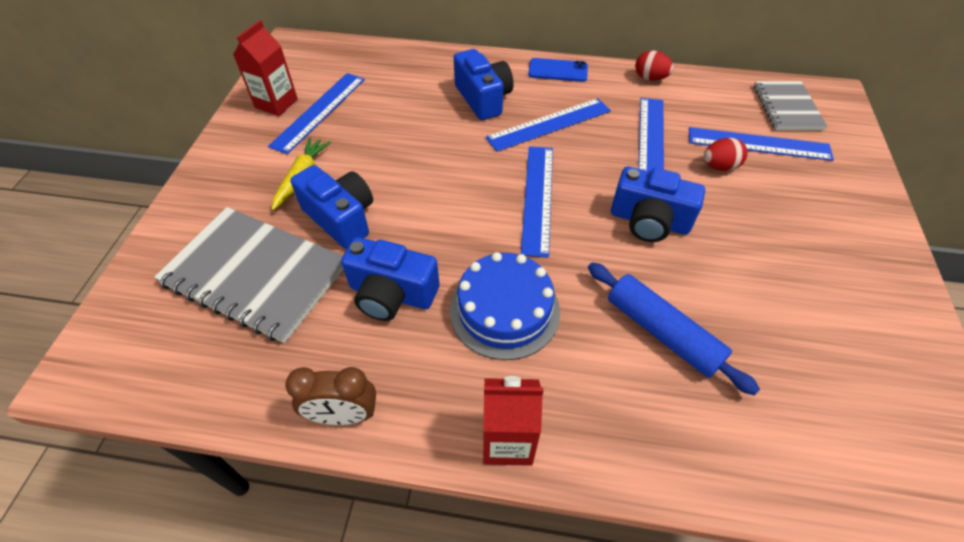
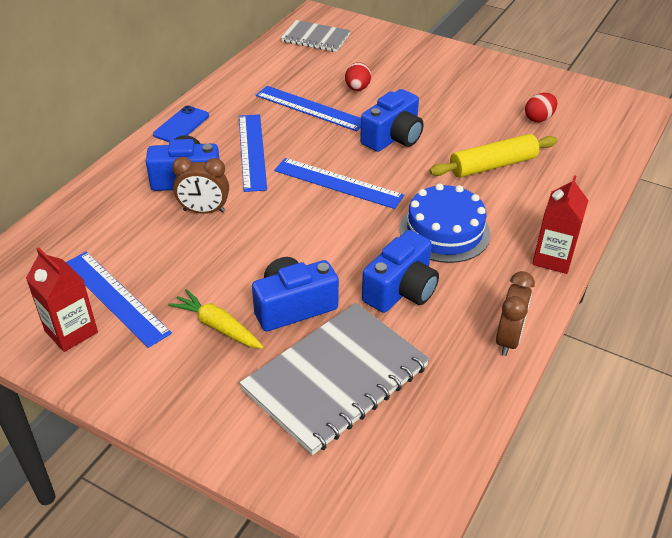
camera: 70 degrees left, 10 degrees down
(445, 123) = (204, 211): none -> brown clock
(650, 78) = (233, 82): red egg -> red egg (538, 118)
(662, 332) = (492, 165): blue rolling pin -> yellow rolling pin
(758, 144) = (345, 64): blue ruler -> none

